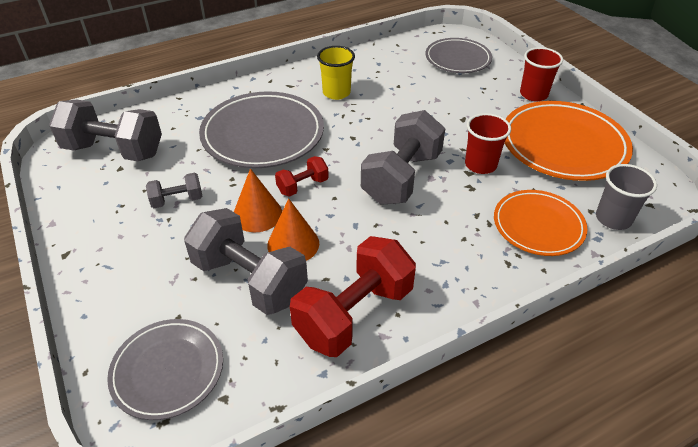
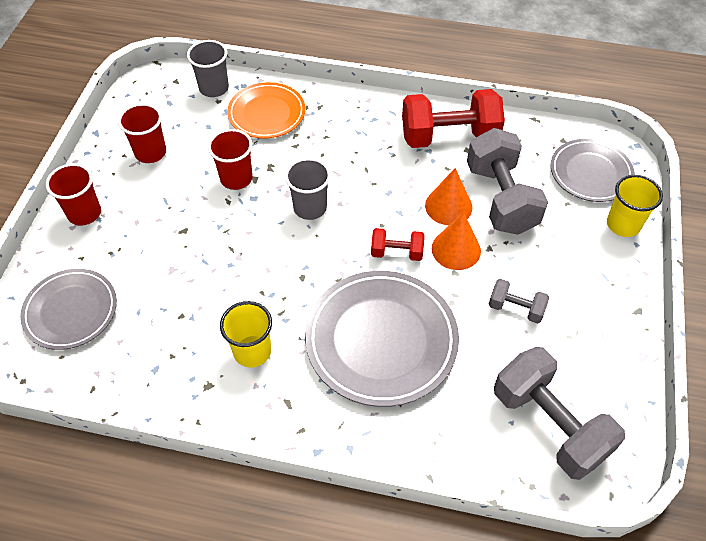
camera: 140 degrees left, 10 degrees up
(105, 328) = (623, 225): none -> yellow cup
(401, 178) = (310, 208): grey dumbbell -> grey cup
(563, 145) = (150, 153): orange plate -> red cup

